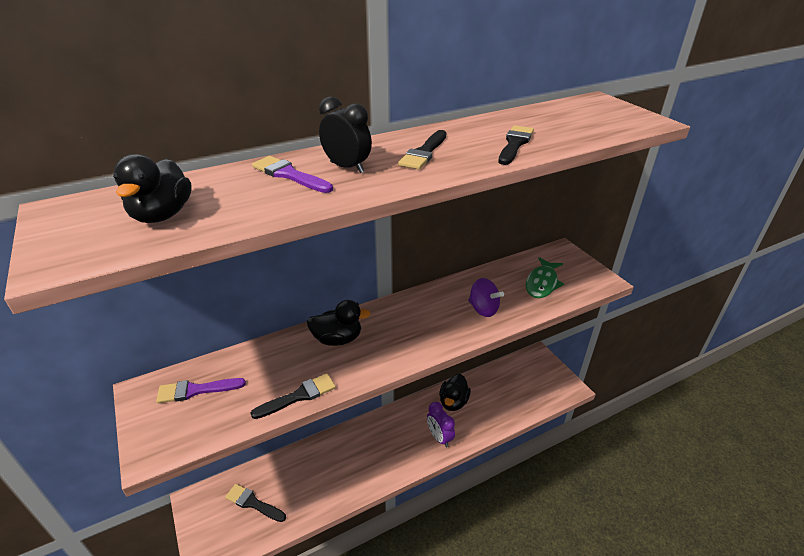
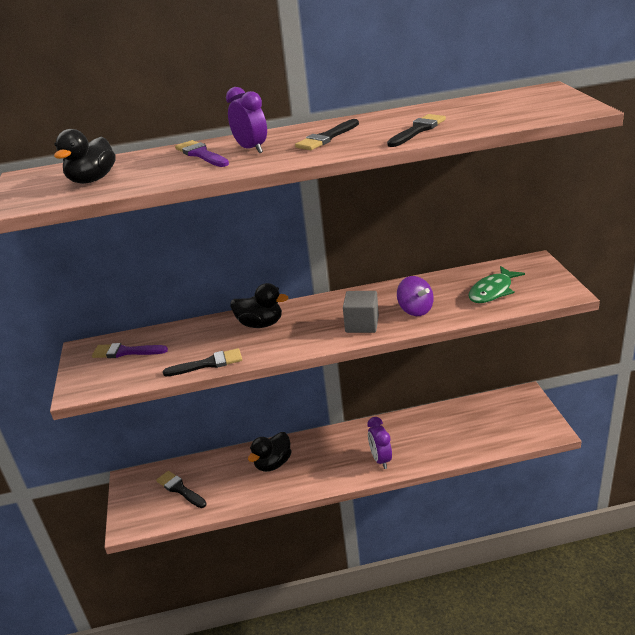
camera: 20 degrees right, 5 degrees down
(347, 167) = (251, 149): black clock -> purple clock
(440, 330) = (362, 324): none -> grey cube
(453, 402) = (408, 429): black duck -> black duck (273, 464)

